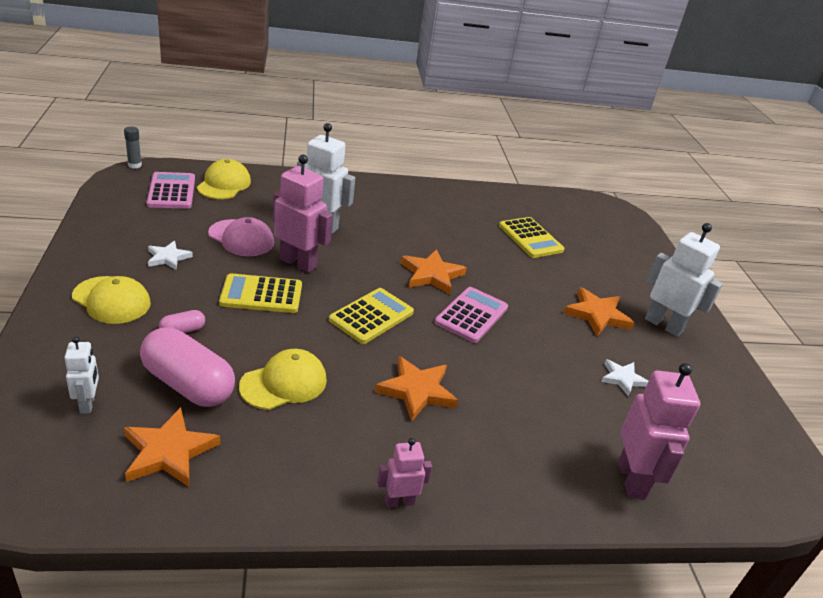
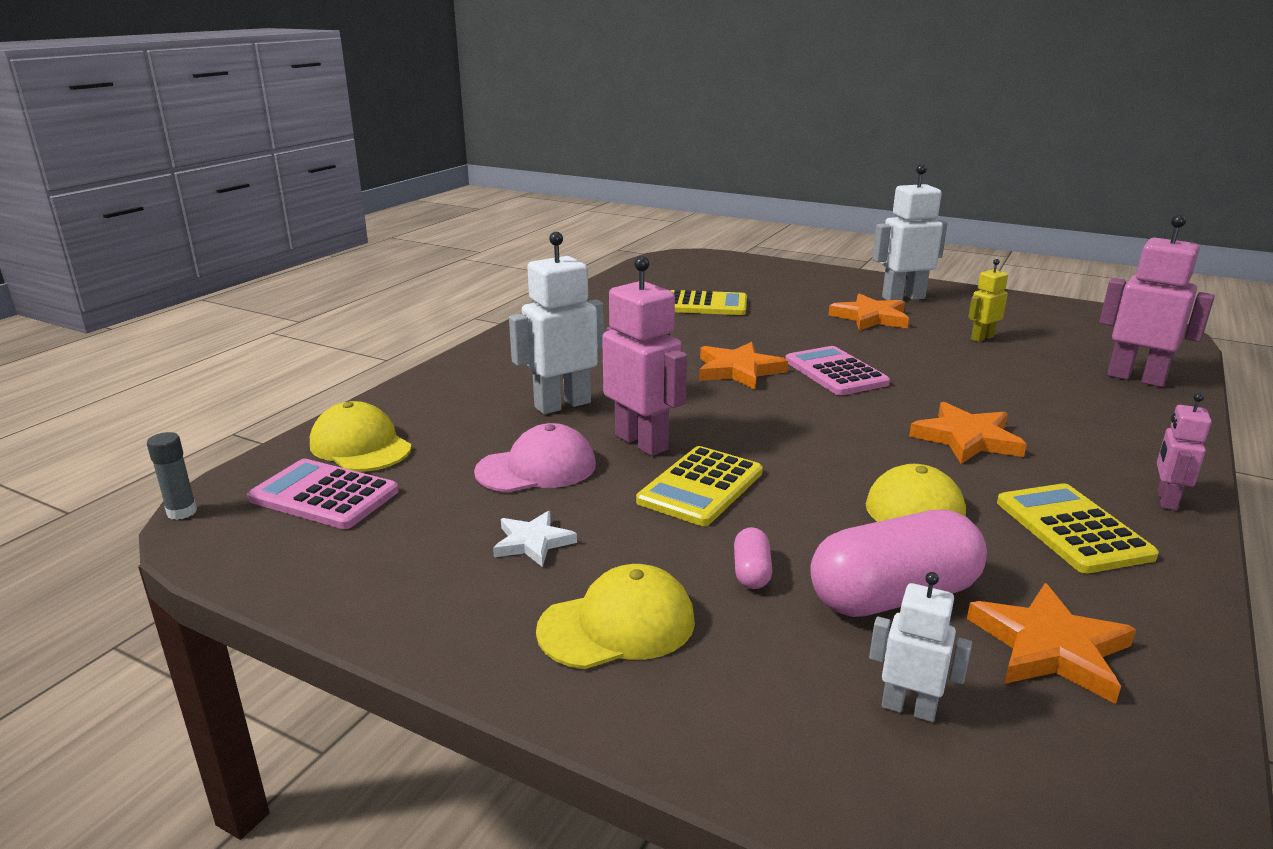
camera: 50 degrees left, 10 degrees down
(298, 263) = (642, 442): pink robot -> pink robot turned 75 degrees clockwise
(371, 316) = (802, 426): yellow calculator -> yellow calculator (1072, 529)
(622, 379) = (982, 338): white star -> yellow robot

